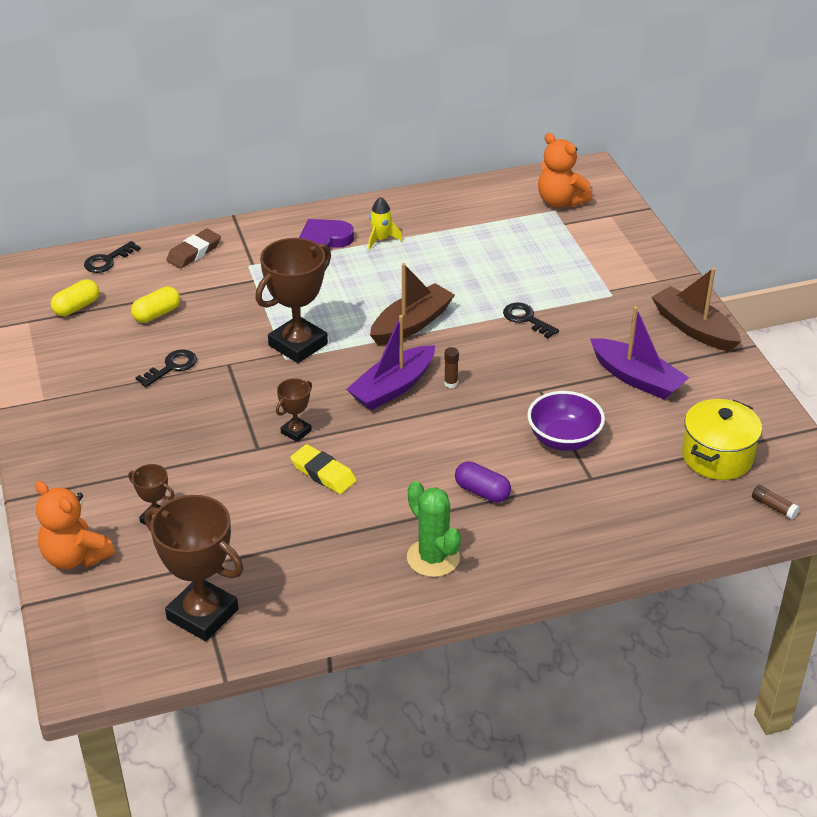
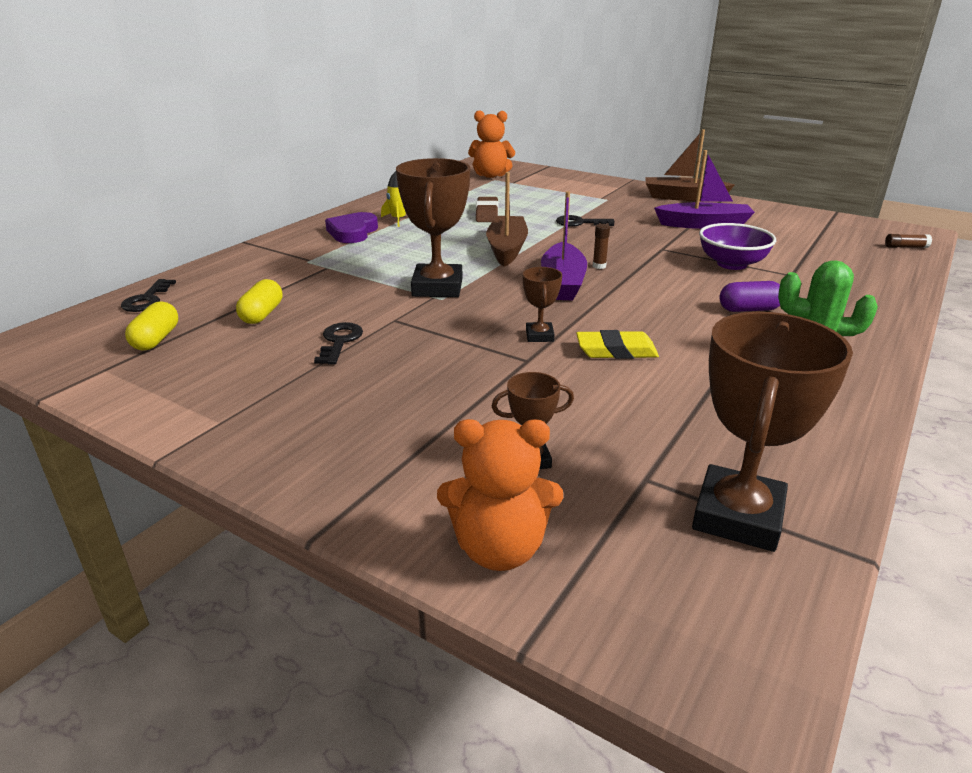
camera: 40 degrees left, 10 degrees down
(194, 252) = (239, 269): brown eraser -> brown eraser (487, 214)
(202, 614) = (737, 516): brown trophy -> brown trophy turned 60 degrees counterclockwise
(717, 456) = (826, 239): yellow pot -> none

